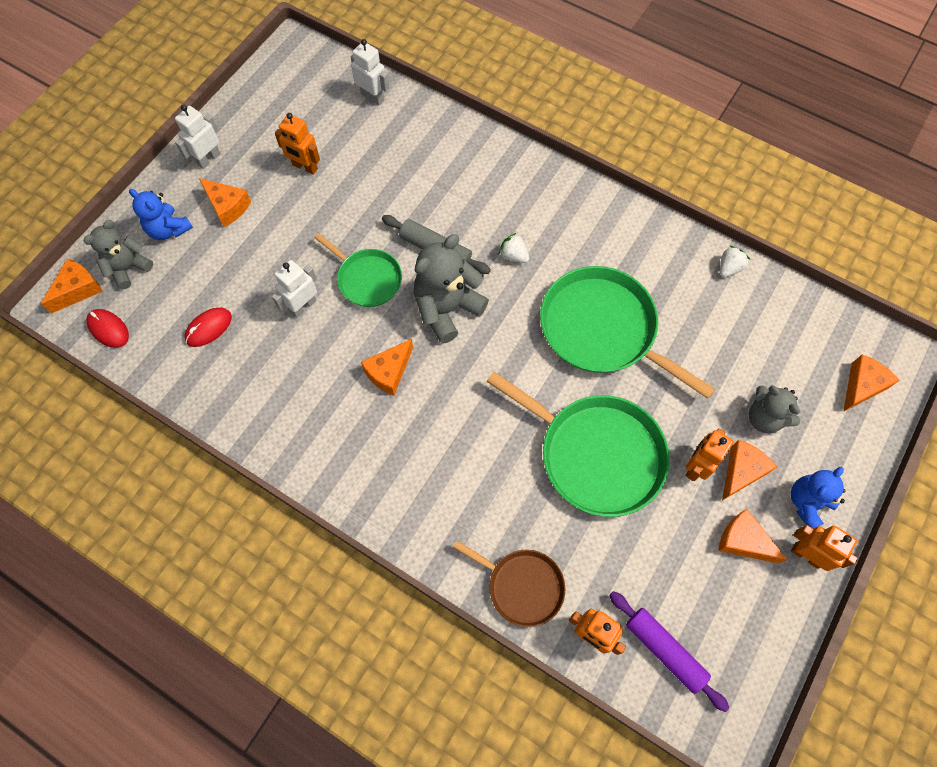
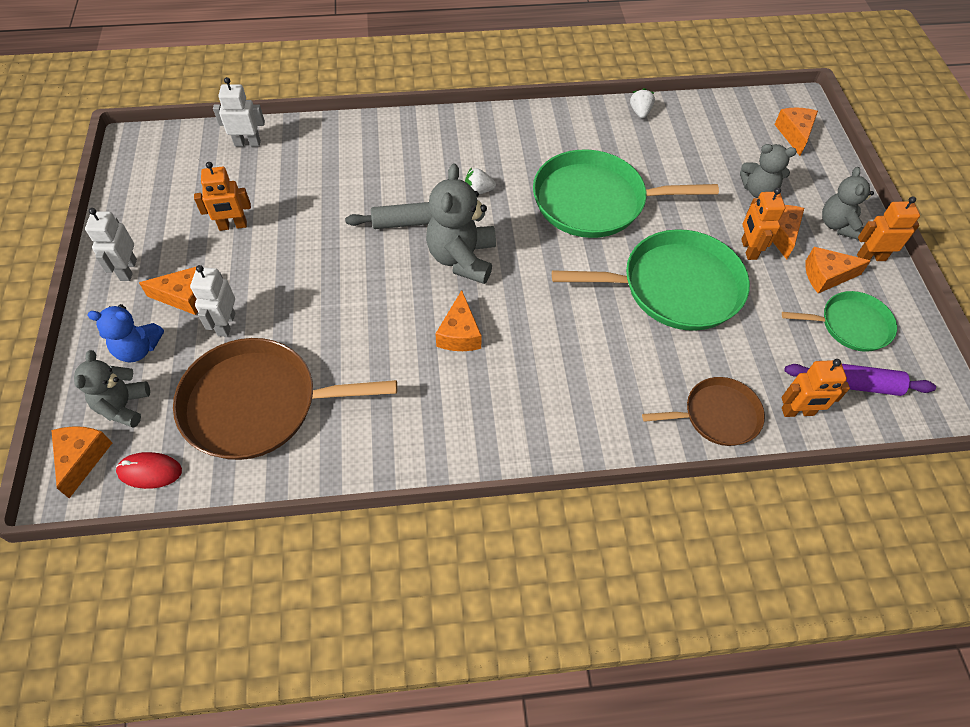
camera: 40 degrees left, 10 degrees down
(209, 328) = (258, 404): red mouse -> brown pan
(303, 306) = (334, 331): white robot -> white robot (226, 324)
(367, 279) = (372, 277): green pan -> green pan (850, 325)
(807, 503) = (837, 225): blue teddy bear -> grey teddy bear

